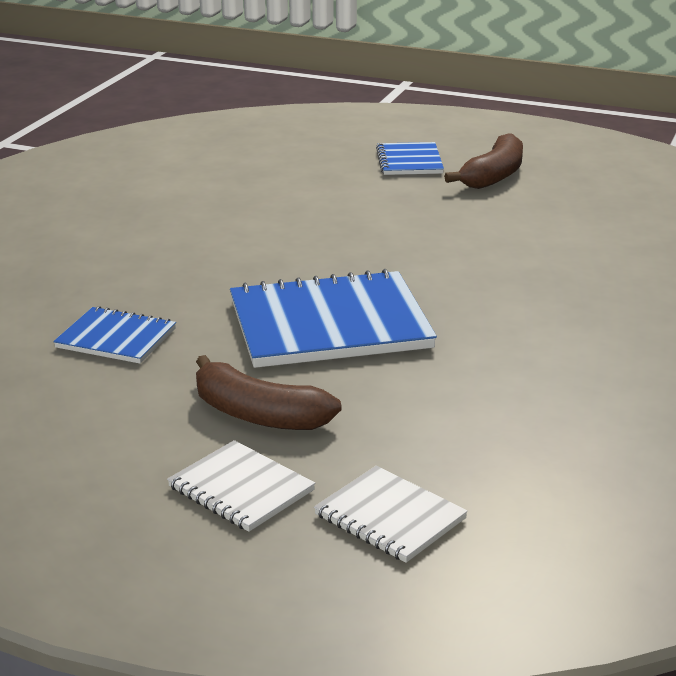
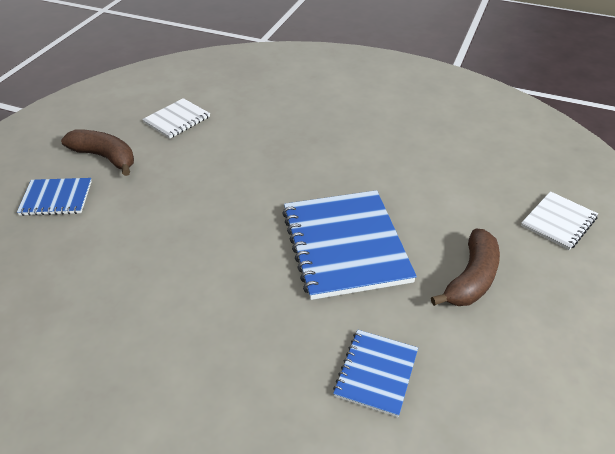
camera: 90 degrees left, 15 degrees up
(241, 489) = (556, 283): white notebook -> white notebook (177, 120)

